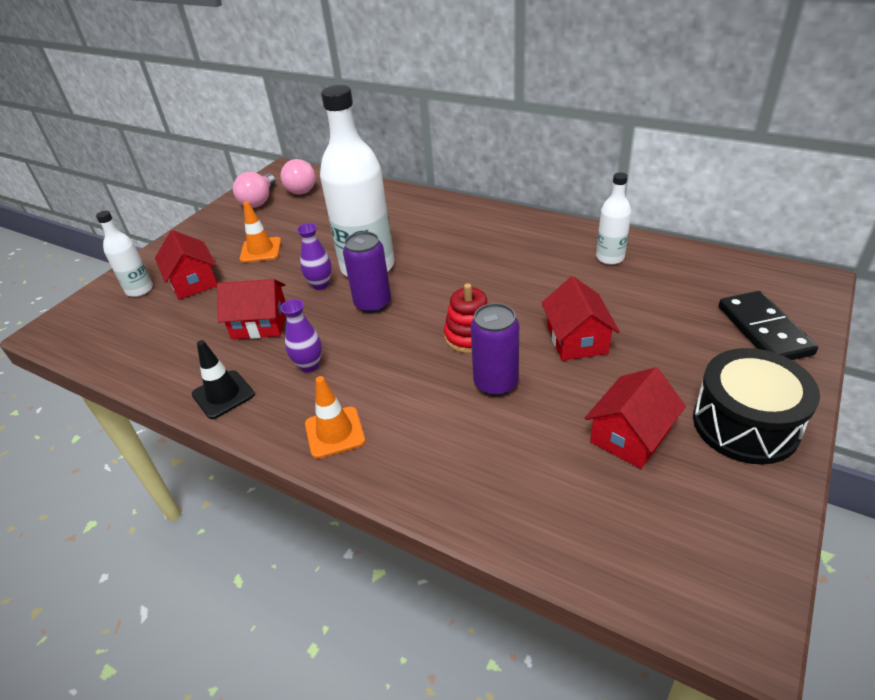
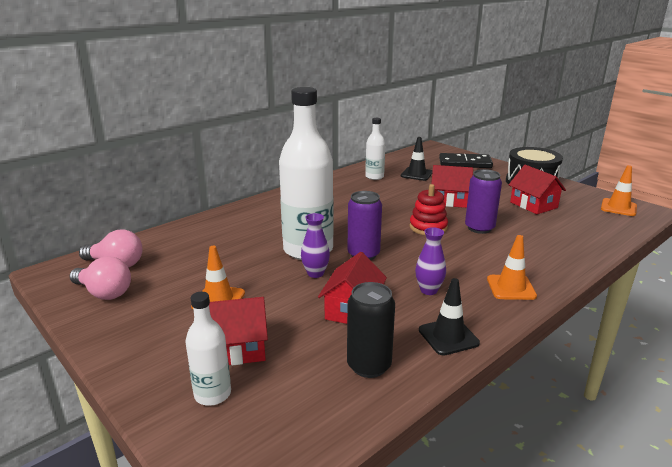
camera: 75 degrees left, 15 degrees down
(174, 354) = (369, 365): none -> black can
(656, 290) = (416, 174): none -> black traffic cone
(716, 569) = (618, 207): none -> orange traffic cone

